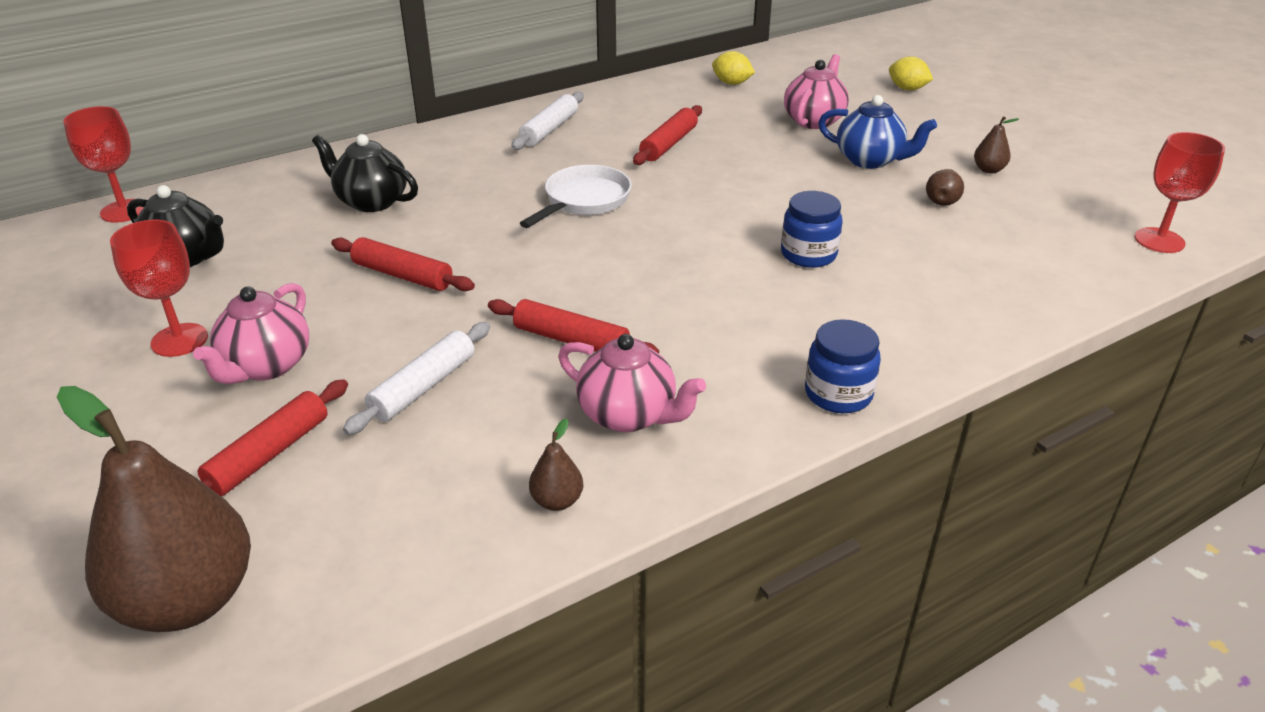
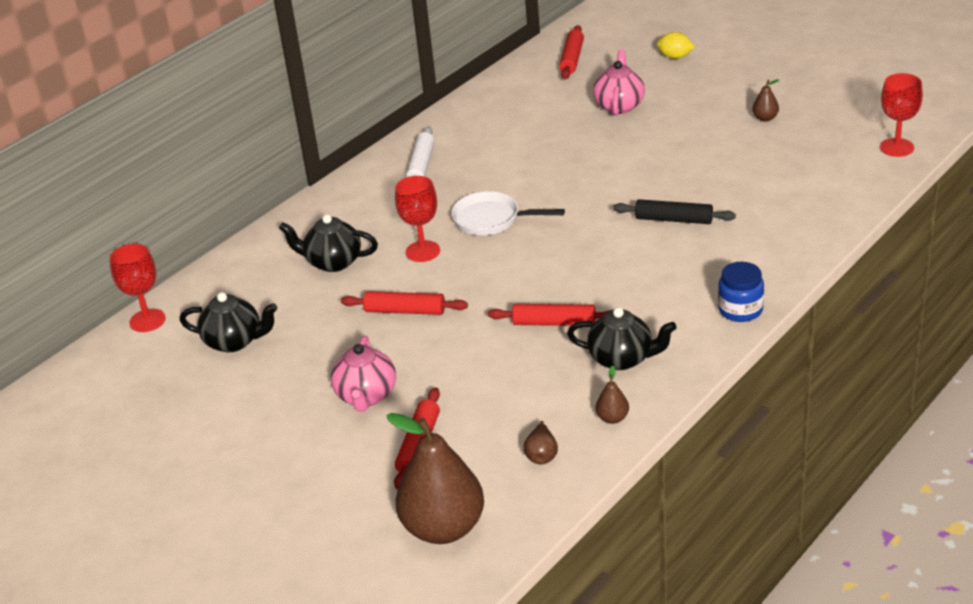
camera: 15 degrees left, 0 degrees up
(179, 340) = (290, 397): red goblet -> red goblet (423, 251)
(423, 387) = (481, 379): white rolling pin -> none
(584, 201) = (491, 219): white pan -> white pan turned 90 degrees counterclockwise
(629, 415) = (622, 359): pink teapot -> black teapot
(668, 144) = (522, 155): red rolling pin -> red rolling pin (571, 59)
(731, 83) = (536, 85): yellow lemon -> none
(808, 254) = (673, 220): blue jar -> black rolling pin
(870, 160) = (678, 131): blue teapot -> none
(942, 200) = (744, 152): brown pear -> brown pear (541, 455)

